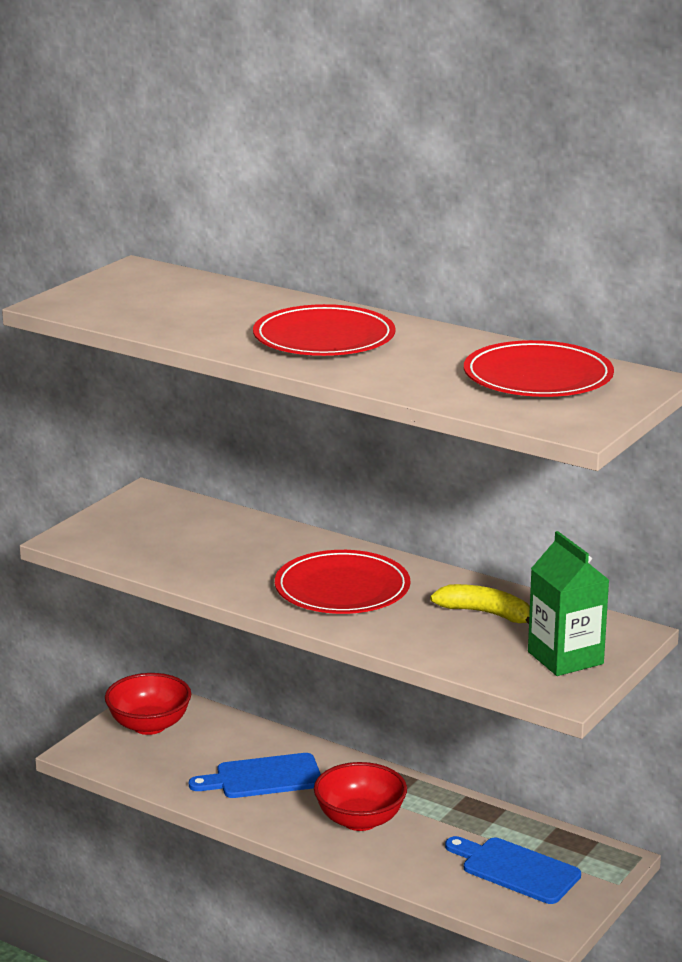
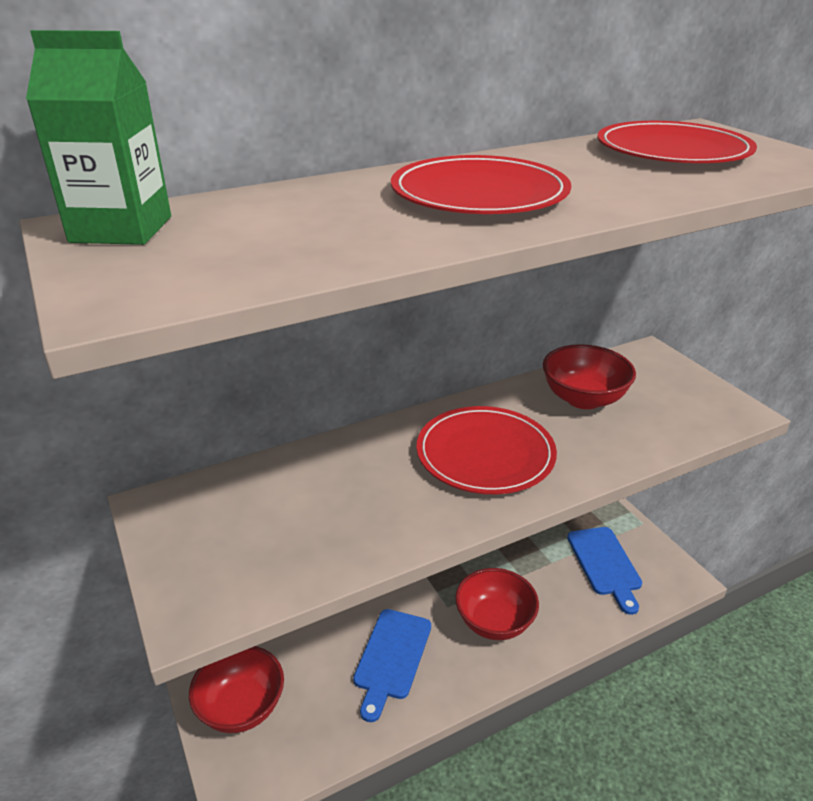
camera: 60 degrees left, 10 degrees up
(486, 613) = (583, 399): yellow banana -> red bowl
(515, 869) = (605, 564): blue cutting board -> blue cutting board turned 75 degrees counterclockwise
(565, 658) = (679, 391): green carton -> green carton (121, 229)

